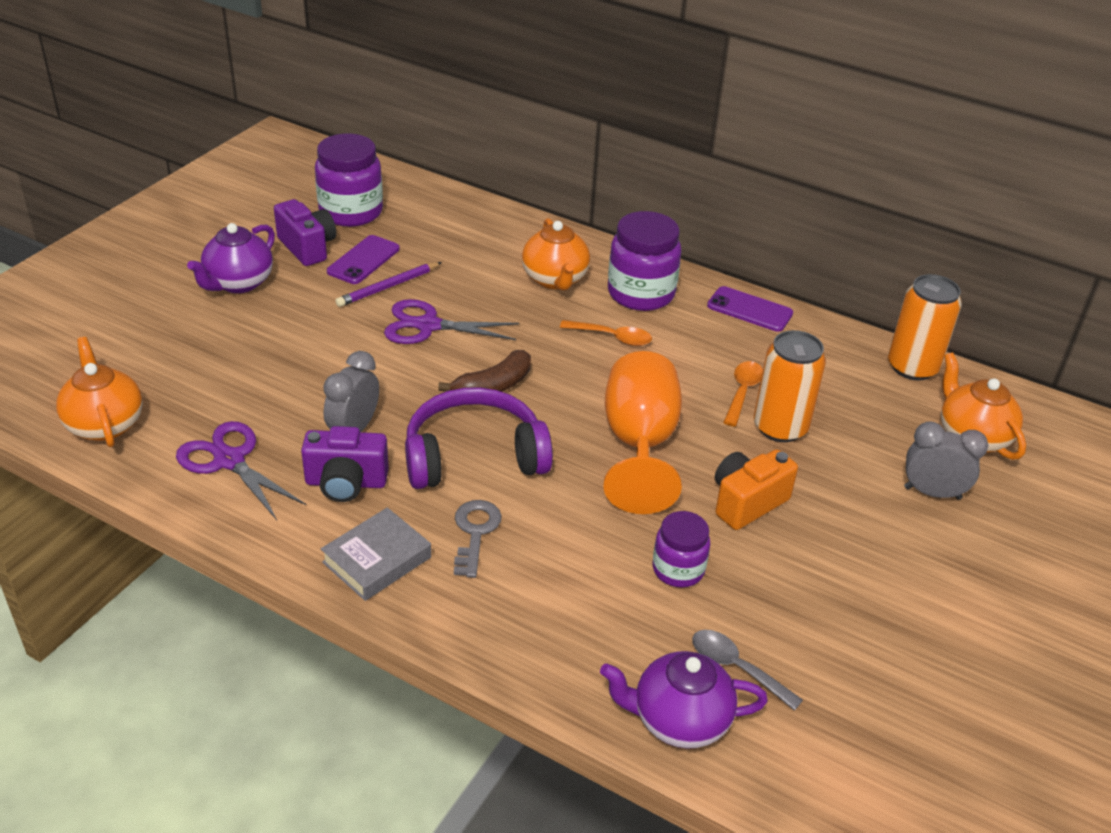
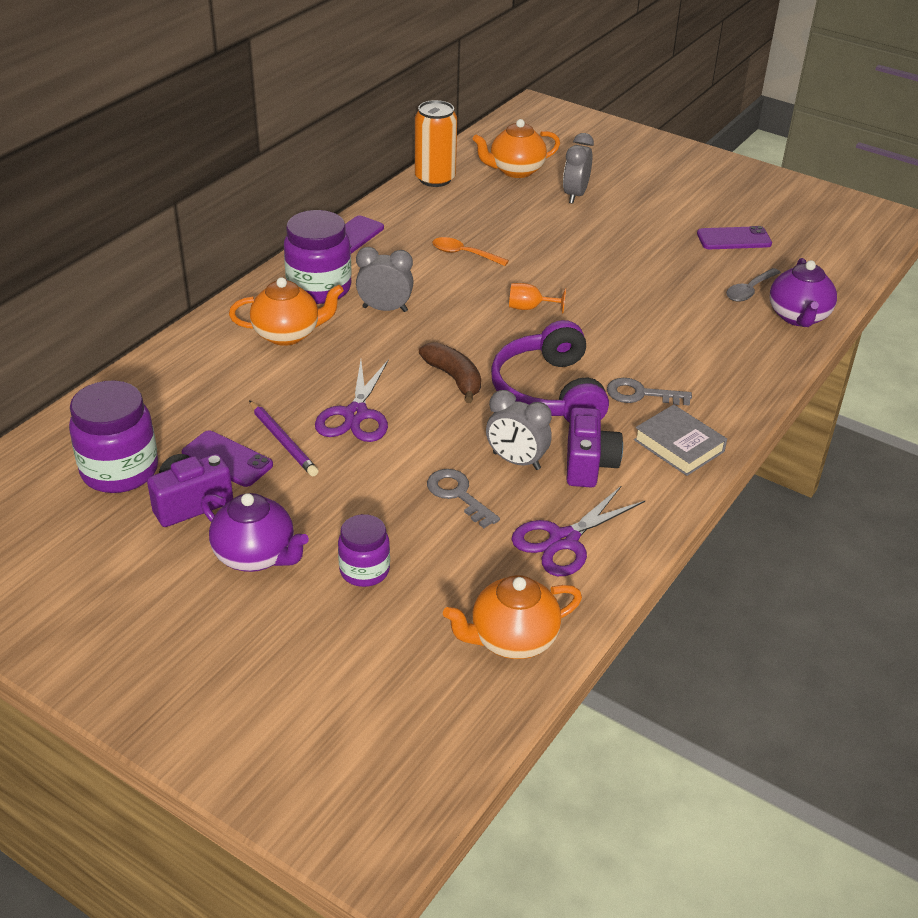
camera: 85 degrees left, 0 degrees up
(305, 391) = (458, 495): none -> grey key
(612, 337) = (385, 309): orange spoon -> grey clock
(639, 444) = (529, 308): orange goblet -> orange goblet, size x0.42
(678, 569) = (665, 304): purple jar -> purple jar (364, 570)
(747, 502) = (592, 268): orange camera -> none
(780, 427) = (507, 243): orange can -> none
(880, 664) = (734, 239): none -> purple phone

